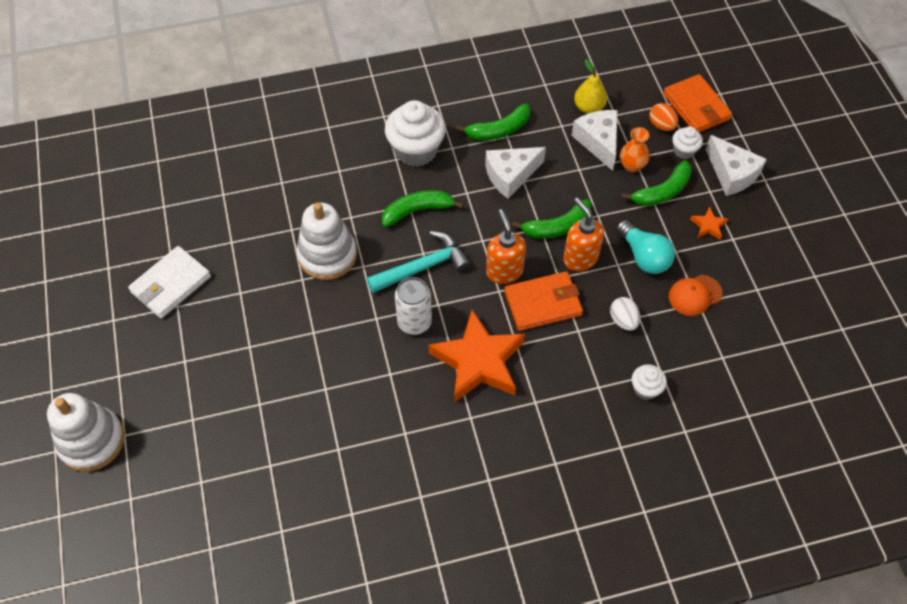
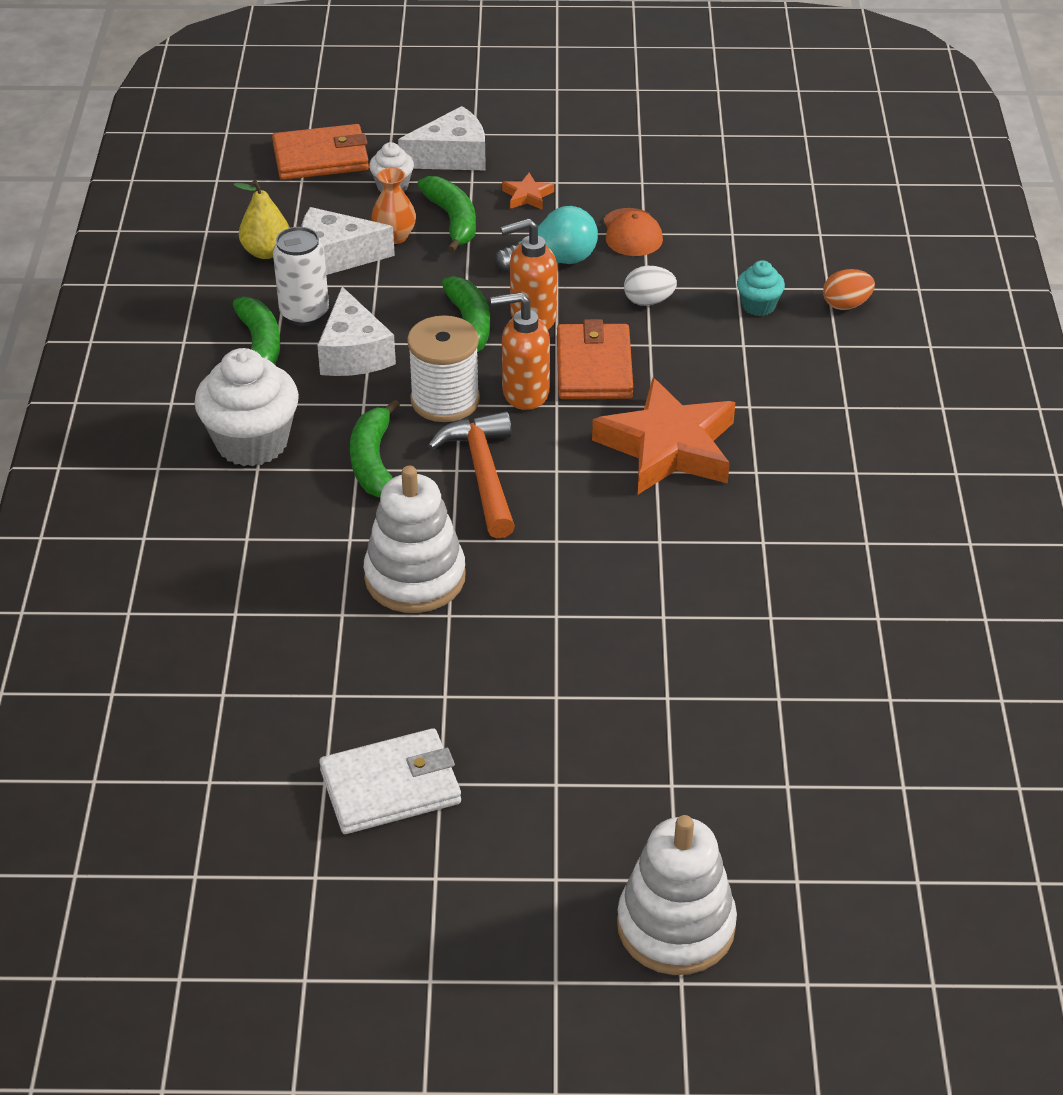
camera: 75 degrees left, 15 degrees down
(171, 284) = (390, 787): white wallet -> white wallet turned 75 degrees counterclockwise
(414, 322) = (579, 500): white can -> white can (304, 313)
(423, 267) = (483, 473): turquoise hammer -> orange hammer
(483, 232) = (445, 400): none -> white spool
(645, 389) = (758, 306): white cupcake -> turquoise cupcake
(661, 125) = (337, 194): orange egg -> orange egg (846, 305)

